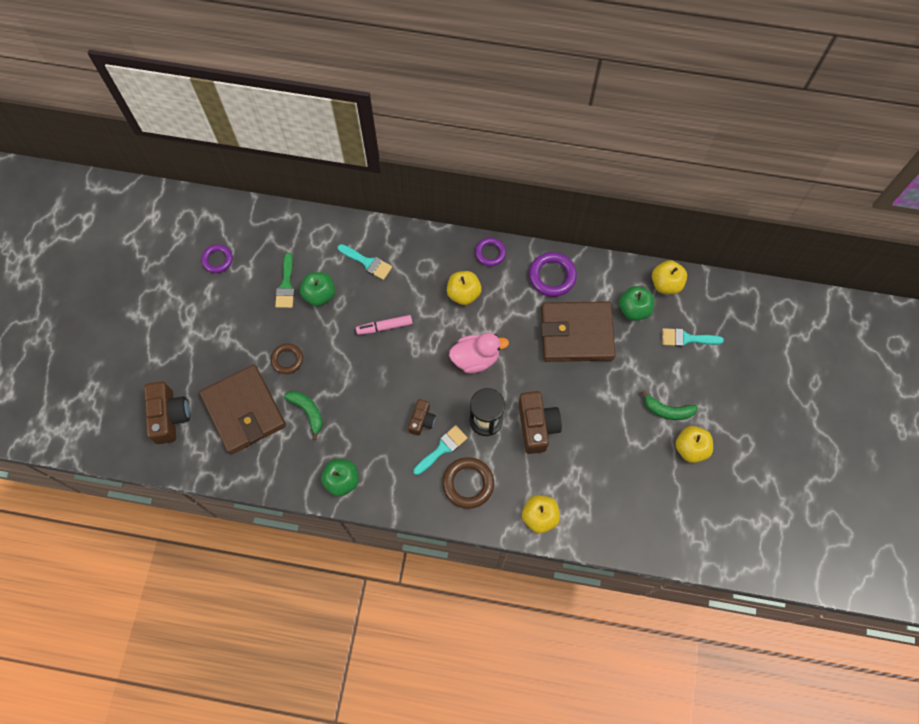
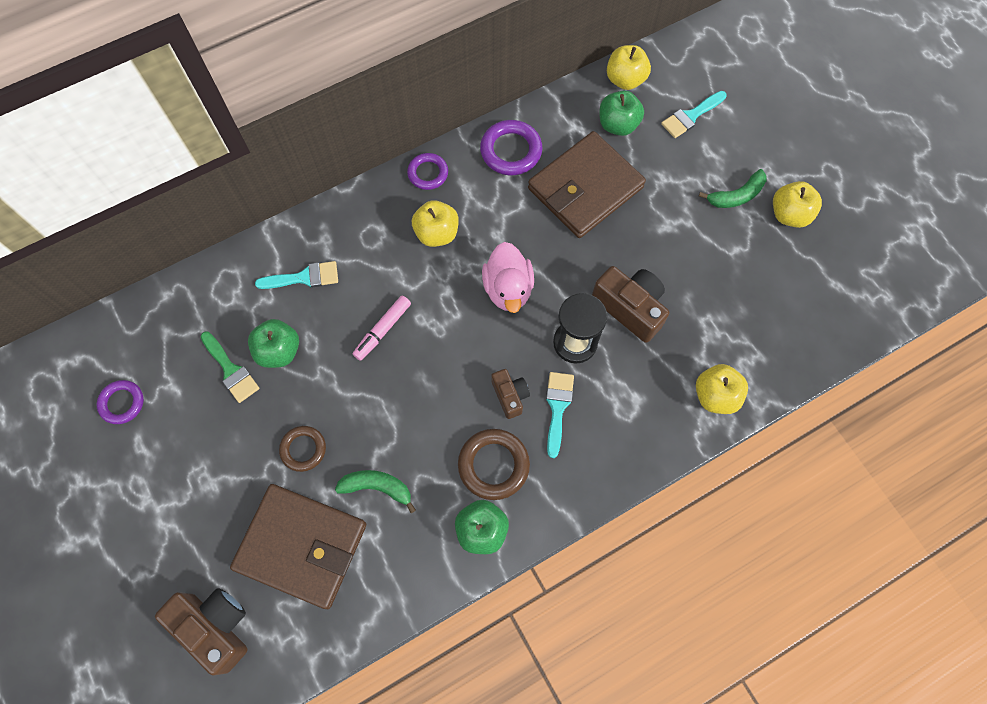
camera: 40 degrees left, 0 degrees up
(468, 483) = (616, 422): brown ring -> brown ring (493, 465)
(475, 358) = (508, 289): pink duck -> pink duck turned 135 degrees clockwise

